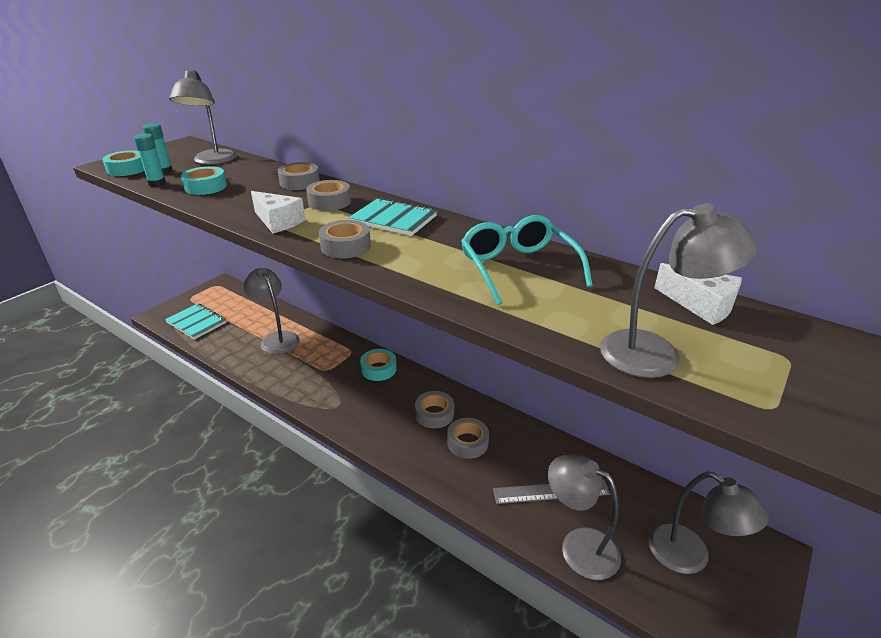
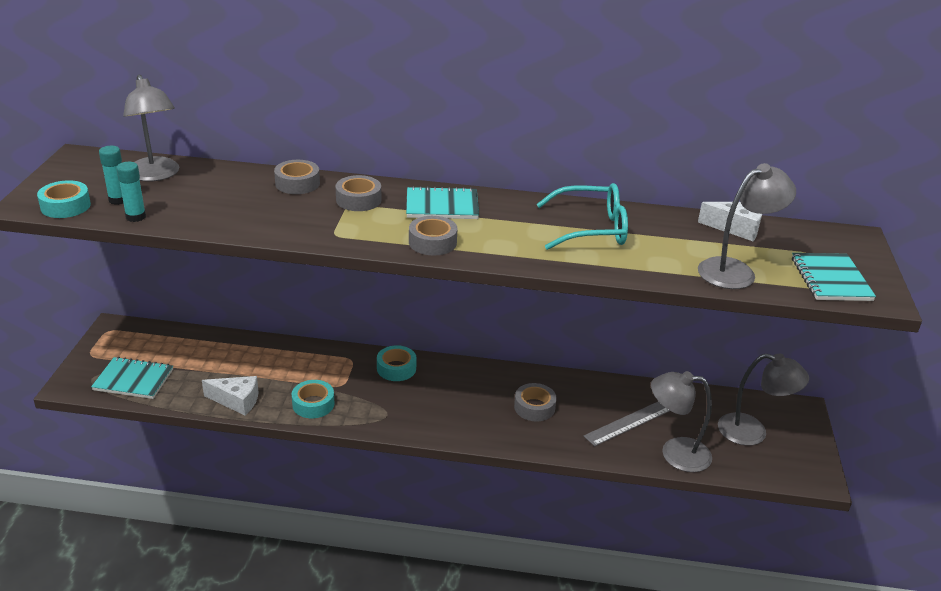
camera: 30 degrees left, 0 degrees up
(206, 187) = (201, 209): turquoise tape -> turquoise tape (313, 404)
(277, 338) = (254, 369): grey lamp -> none
(278, 221) = (337, 232): white cheese -> white cheese (237, 401)
(434, 414) = (485, 393): grey tape -> none
(518, 268) = (591, 229): turquoise glasses -> turquoise glasses turned 135 degrees clockwise
(799, 402) = (830, 279): none -> turquoise notebook

